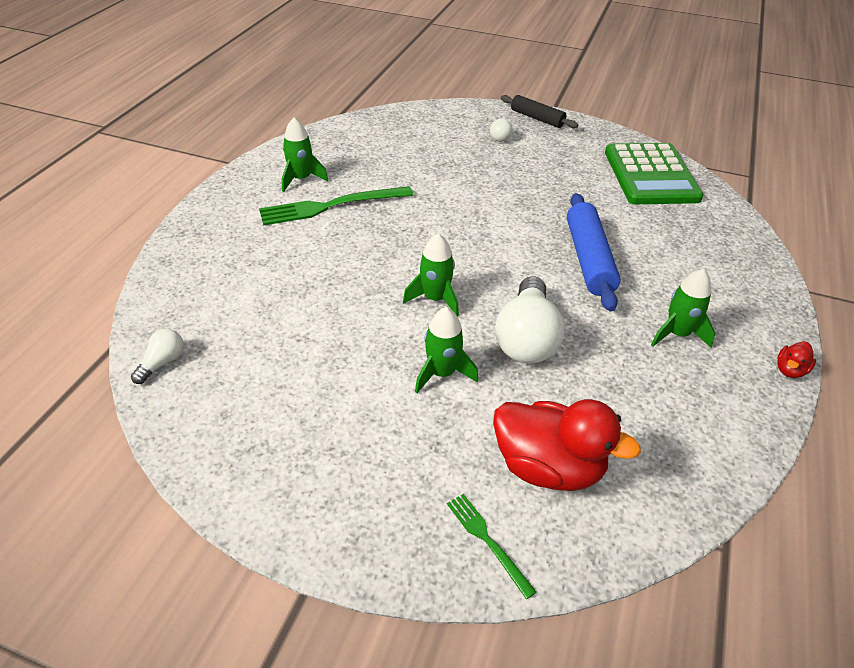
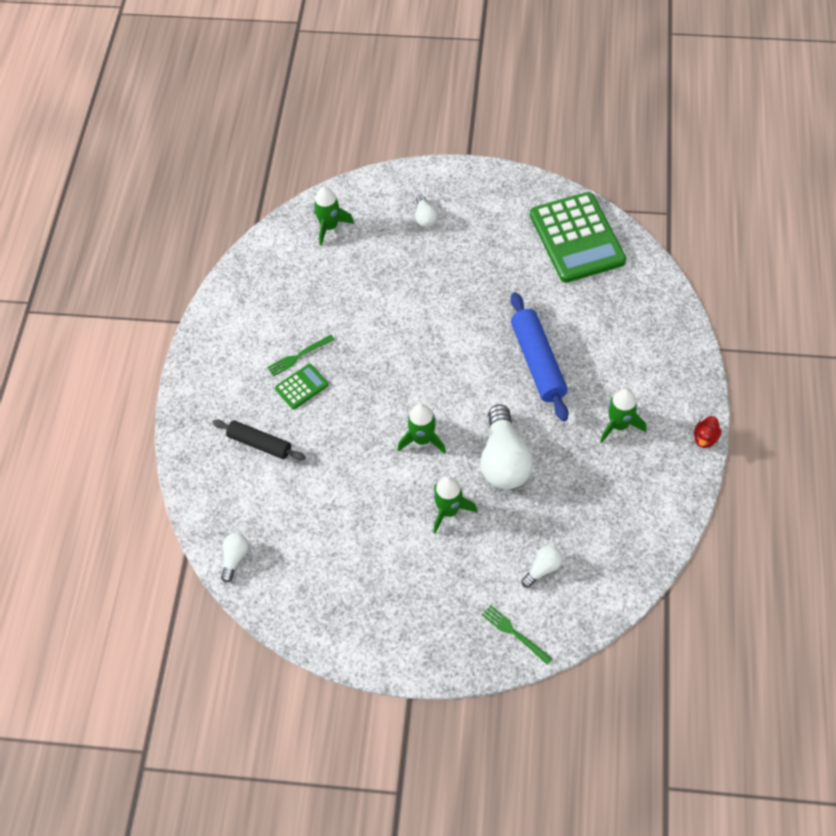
camera: 10 degrees left, 15 degrees up
(301, 179) = (257, 328): green rocket -> green rocket (329, 227)
(322, 229) = (301, 387): none -> green calculator
(332, 206) = (299, 356): green fork -> green fork, size x0.51
(537, 118) = (455, 179): black rolling pin -> black rolling pin (259, 444)
(548, 467) = (542, 569): red duck -> white light bulb

